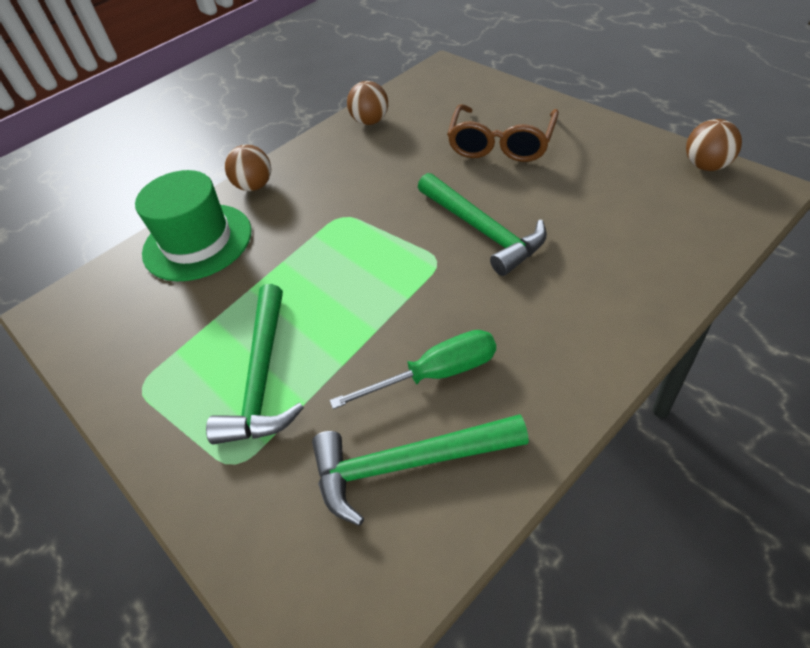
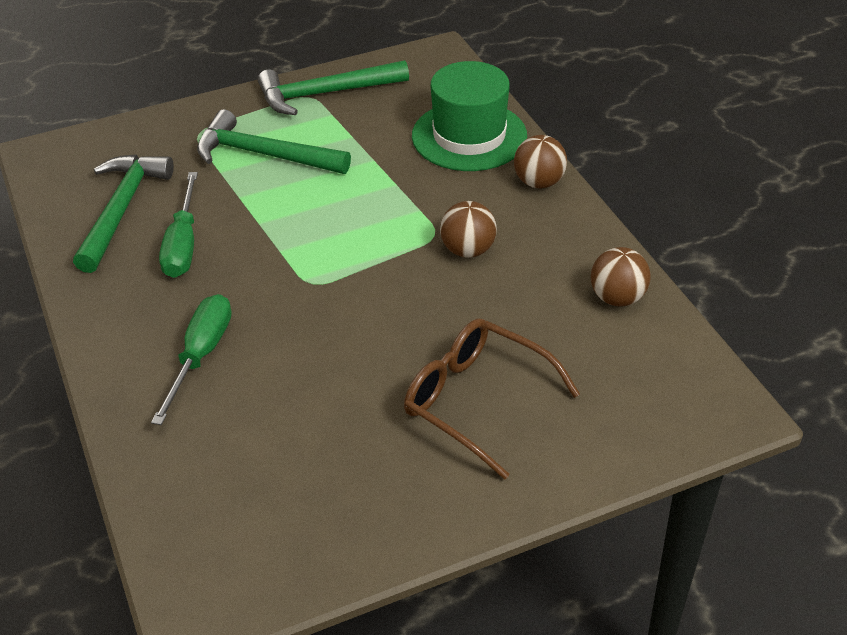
camera: 105 degrees right, 5 degrees down
(482, 230) = (329, 329): green hammer -> green hammer (325, 94)
(564, 289) = (201, 355): none -> green screwdriver
(706, 166) = (280, 580): brown ball -> brown ball (468, 250)

